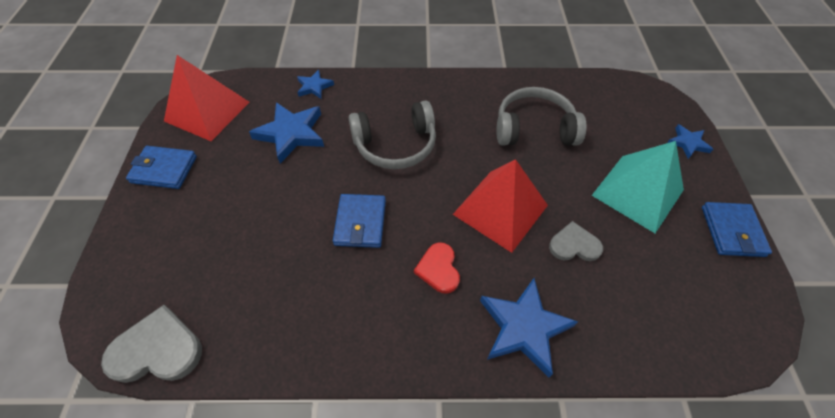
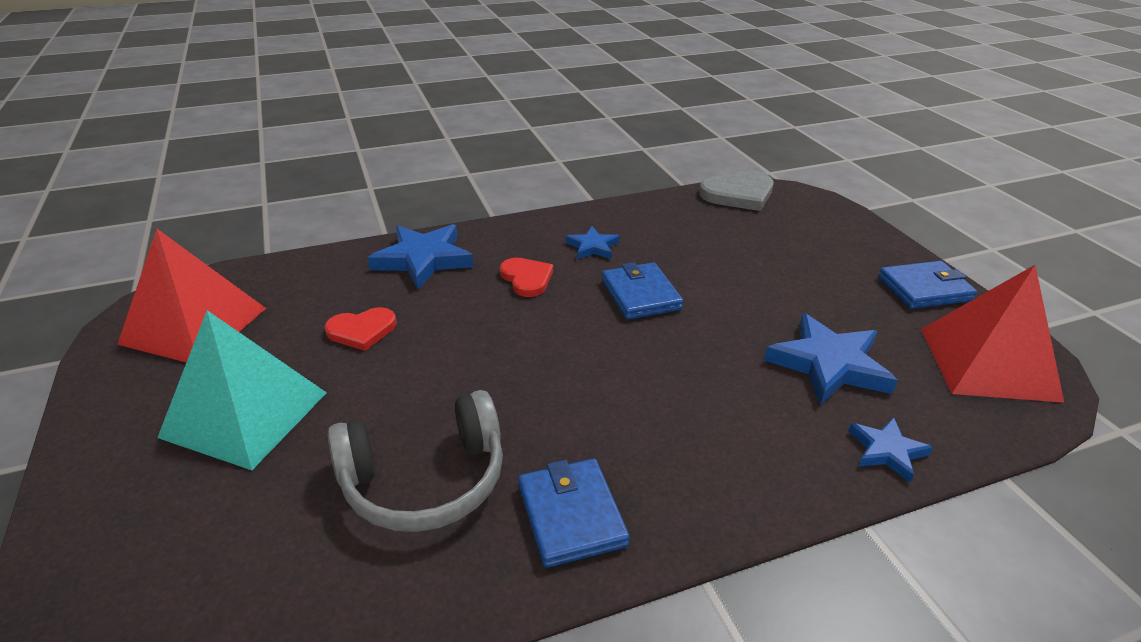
camera: 160 degrees right, 20 degrees down
(395, 145) = (660, 388): grey headphones -> none
(500, 209) = (467, 345): red pyramid -> red pyramid (194, 326)
(574, 245) = (362, 331): grey heart -> red heart
(688, 143) = (89, 536): blue star -> blue star (593, 247)
(732, 231) = (110, 395): blue wallet -> blue wallet (571, 515)

